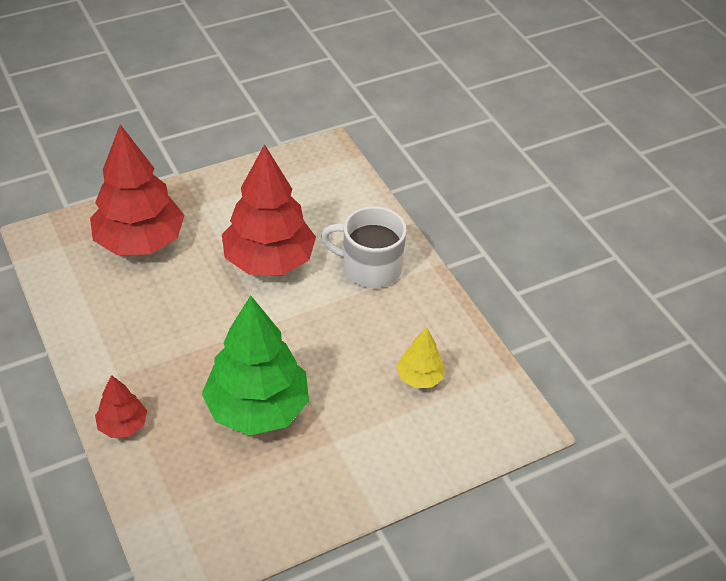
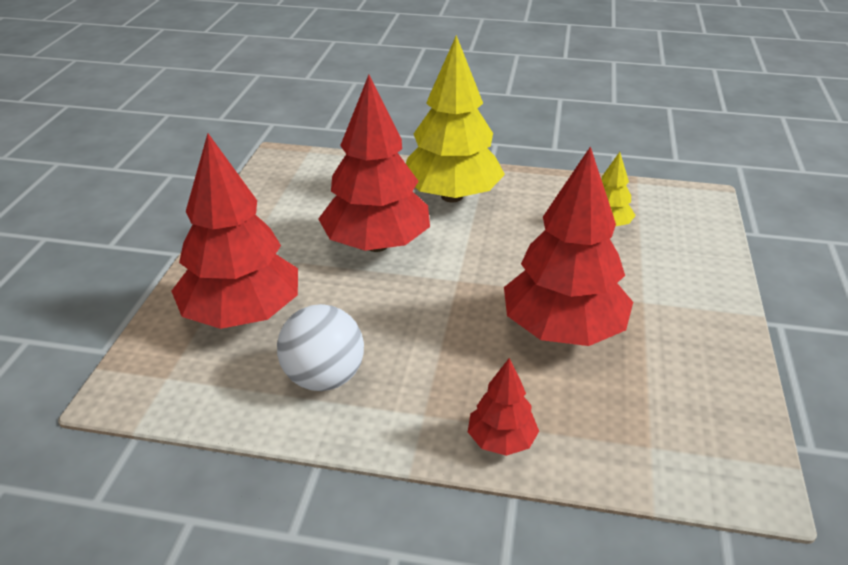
camera: 50 degrees left, 10 degrees down
(114, 313) = (324, 378): none -> white ball
(257, 408) = (563, 330): green tree -> red tree
(370, 267) = (451, 196): white mug -> yellow tree

